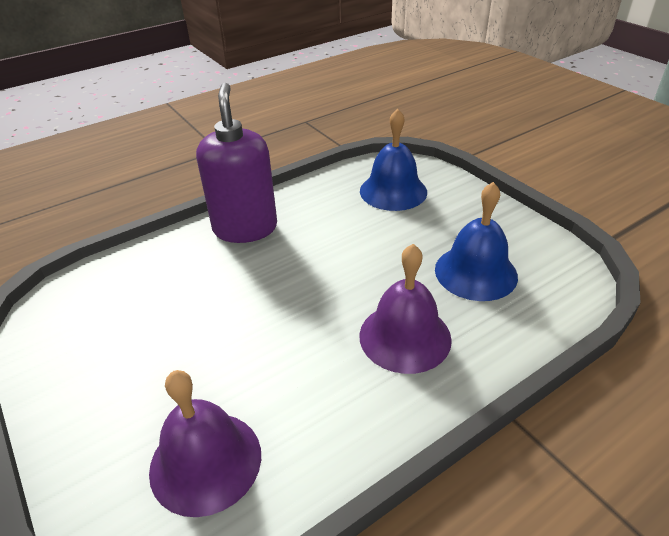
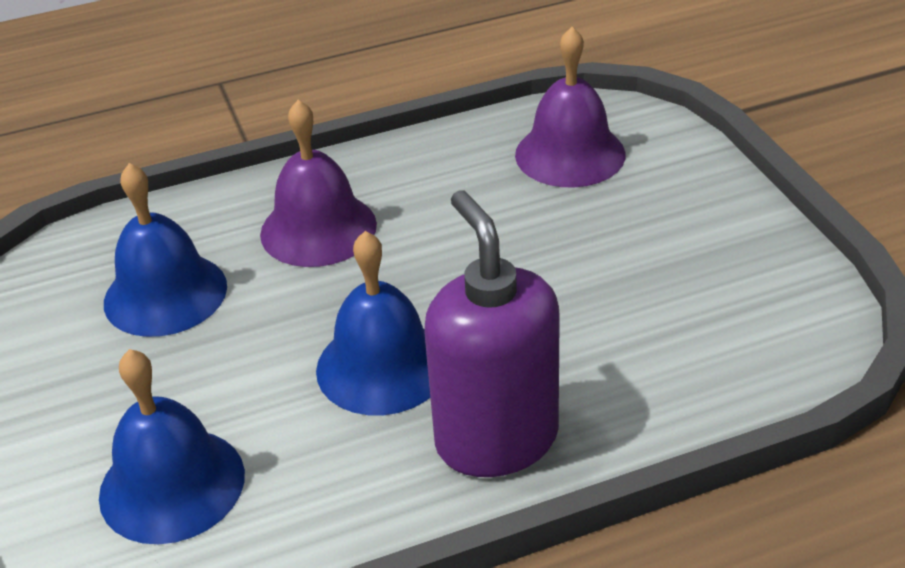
camera: 165 degrees left, 0 degrees up
(245, 228) = (496, 439): purple soap dispenser -> purple soap dispenser turned 150 degrees clockwise
(316, 252) = (382, 366): none -> blue bell

